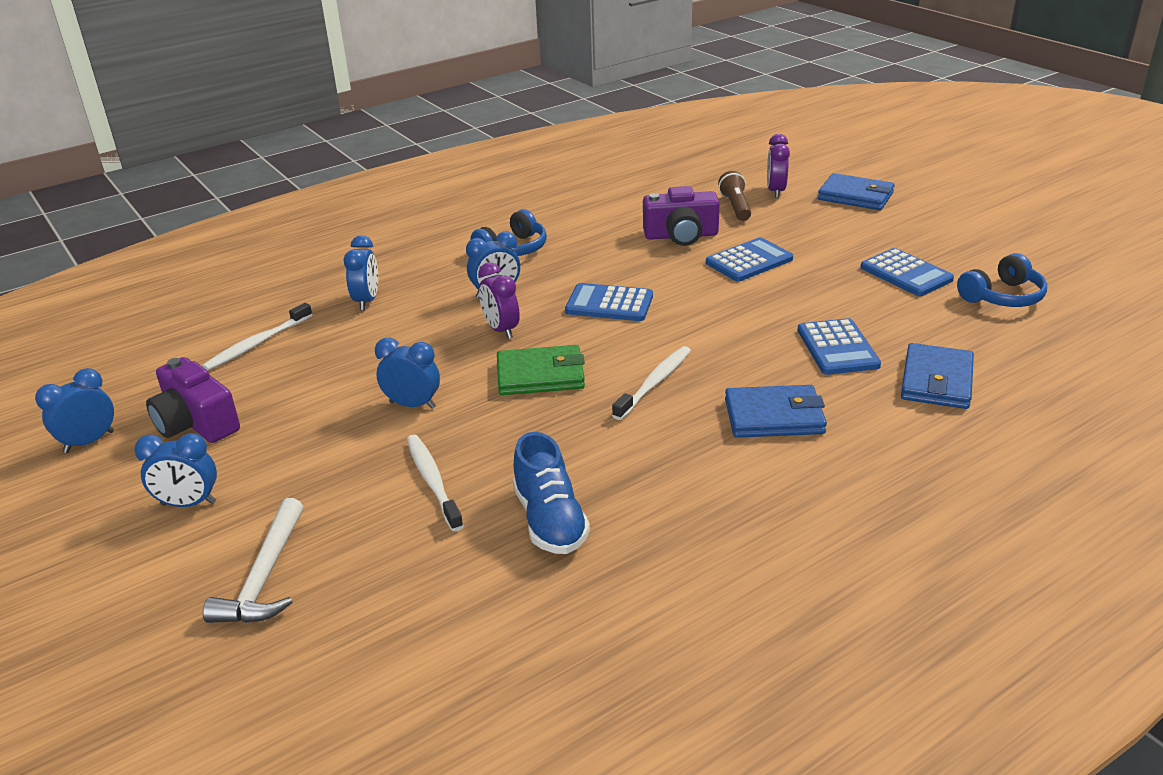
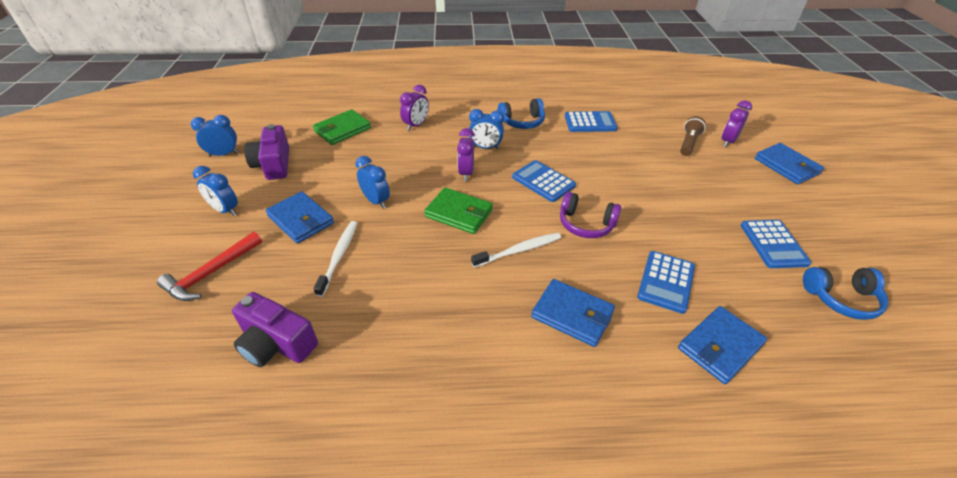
camera: 30 degrees right, 10 degrees up
(257, 343) = (342, 130): white toothbrush -> green wallet
(265, 577) = (211, 273): white hammer -> red hammer
(326, 467) = (300, 220): none -> blue wallet
(367, 301) = (416, 125): blue clock -> purple clock
(550, 520) = (370, 317): blue shoe -> none
(681, 235) = (632, 151): purple camera -> purple camera (276, 343)
(703, 328) = (586, 224): none -> purple headphones
(749, 261) = (662, 187): blue calculator -> blue calculator (590, 122)

